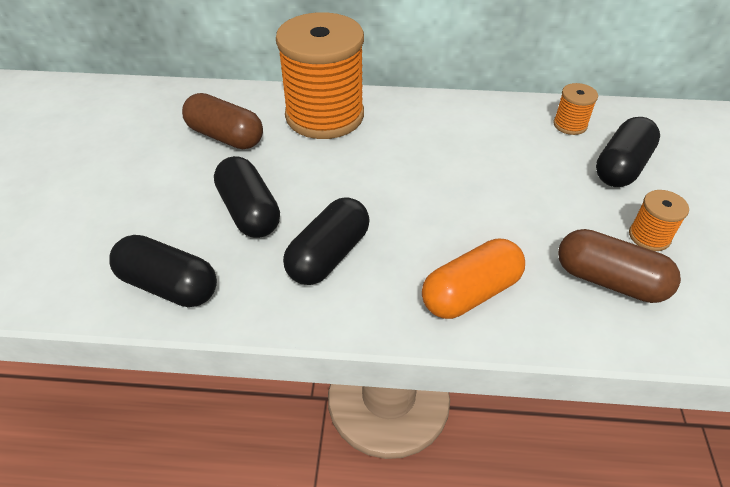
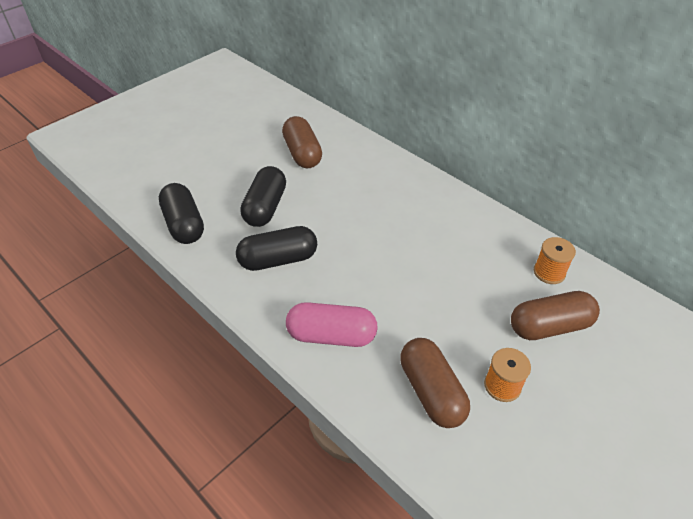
camera: 40 degrees right, 0 degrees up
(324, 115) = (376, 170): orange spool -> none
(470, 293) = (331, 335): orange capsule -> pink capsule
(621, 167) = (549, 326): black capsule -> brown capsule

